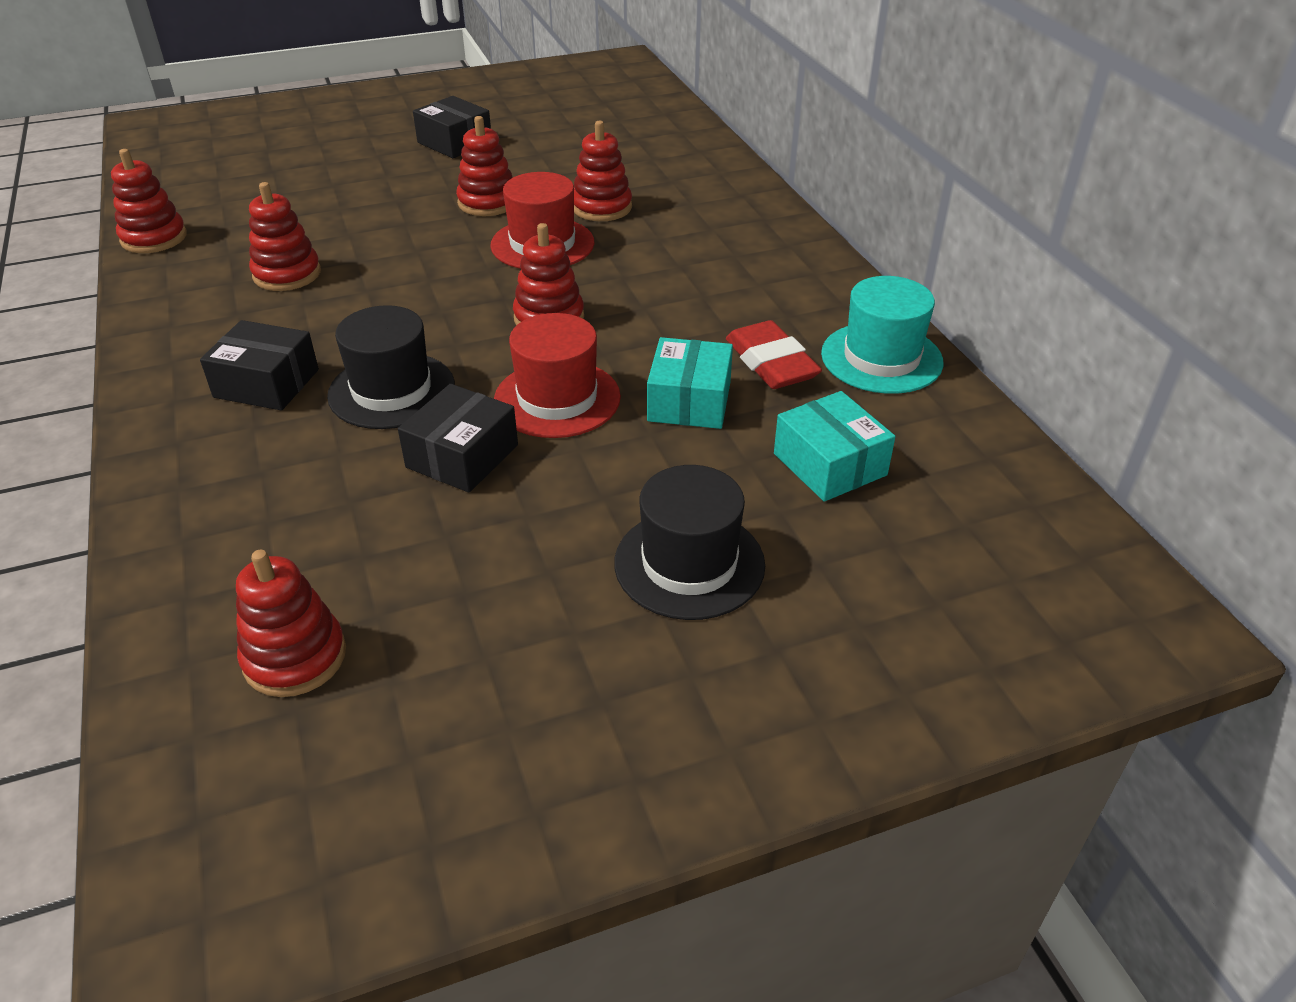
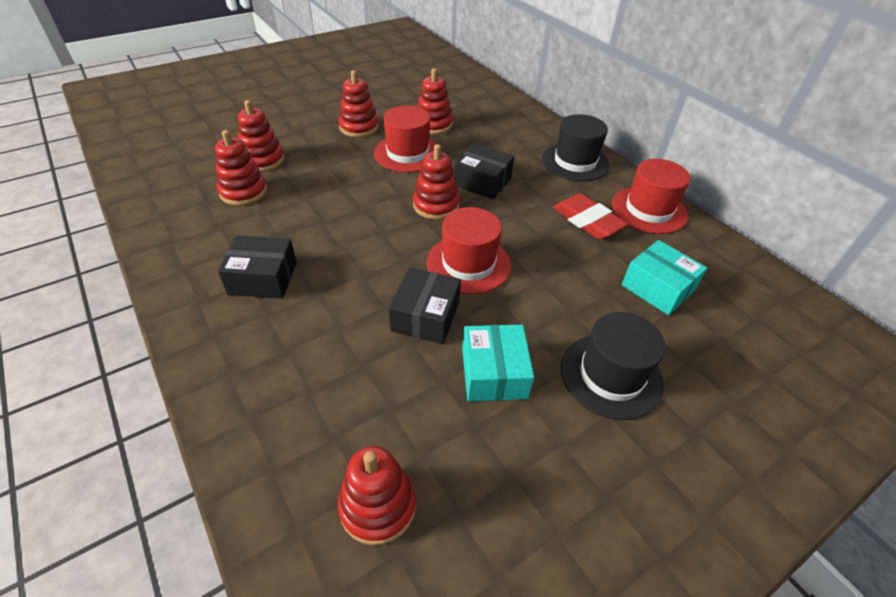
camera: 15 degrees left, 5 degrees up
(154, 238) = (134, 174): red stacking toy -> red stacking toy (262, 160)
(391, 390) = (355, 272): black hat -> black hat (575, 162)
(454, 142) = (319, 87): black box -> black box (482, 182)
(689, 401) = (552, 254): turquoise box -> turquoise box (494, 373)
(881, 358) = (649, 210): turquoise hat -> red hat

